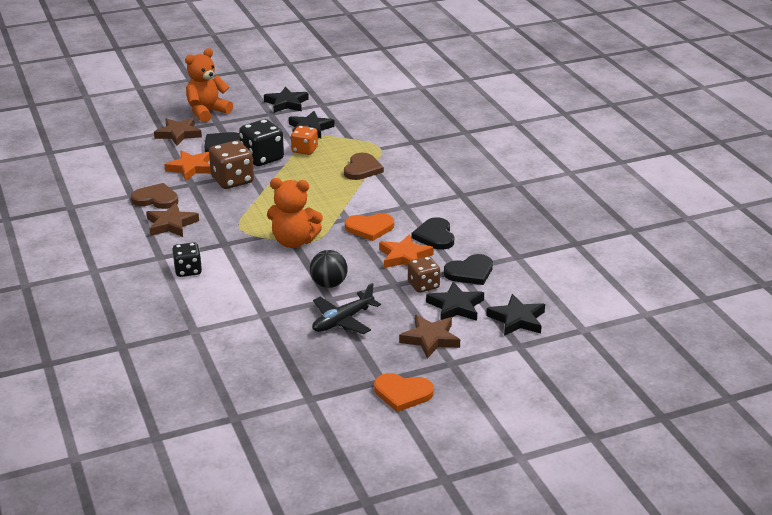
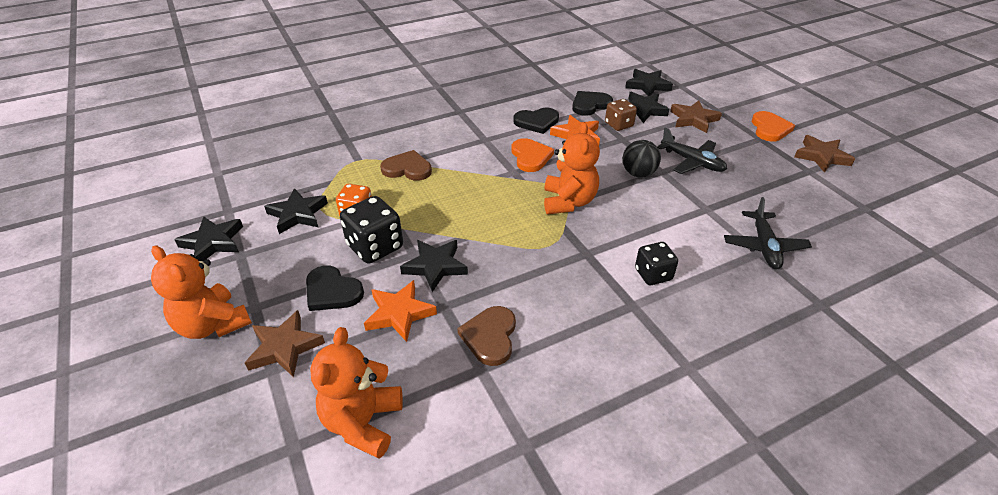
camera: 95 degrees left, 10 degrees up
(112, 159) = (363, 422): none -> orange teddy bear
(171, 224) = (554, 308): brown star -> brown star (821, 156)
(200, 334) = (764, 246): none -> black plane
(232, 180) = (435, 266): brown dice -> black star
(470, 272) = (590, 105): black heart -> black heart turned 90 degrees counterclockwise

